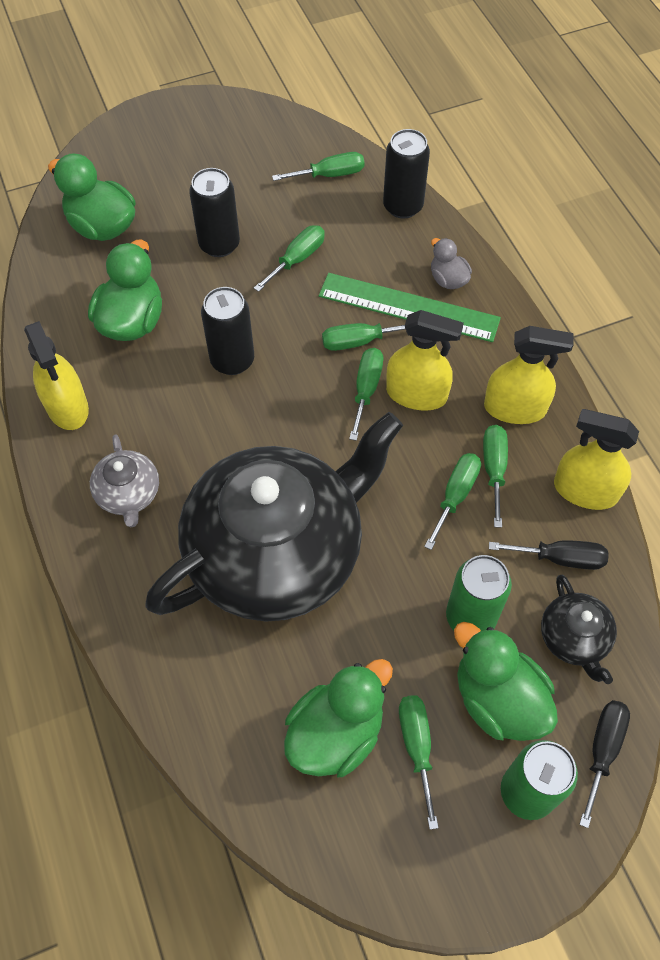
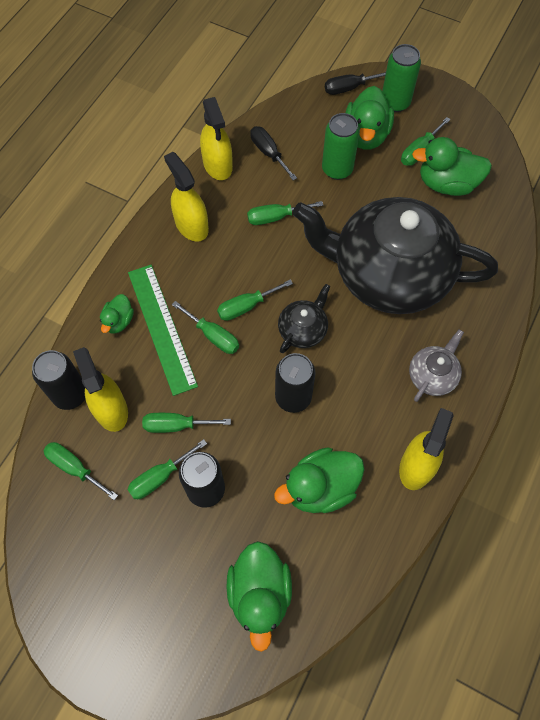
camera: 130 degrees left, 5 degrees up
(416, 394) = (225, 279): yellow spray bottle -> yellow spray bottle (111, 409)
(448, 279) = (118, 321): grey duck -> green duck
(494, 469) = (242, 210): green screwdriver -> green screwdriver (160, 477)
(574, 638) = (306, 125): black teapot -> black teapot (303, 329)

